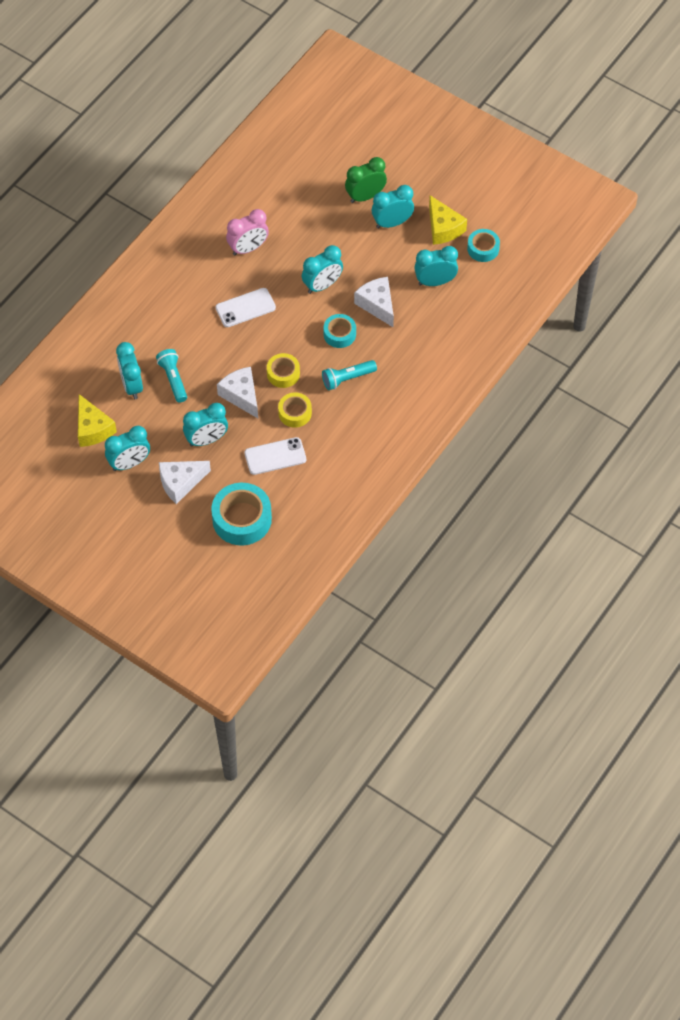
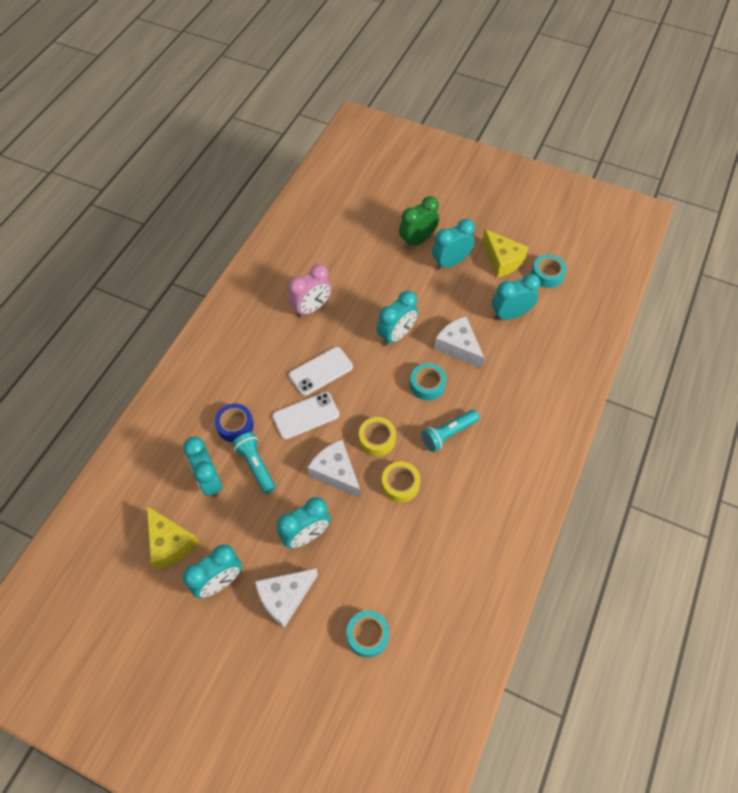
camera: 10 degrees left, 0 degrees up
(160, 344) = (235, 426): none -> blue tape
(242, 519) = (367, 635): turquoise tape -> turquoise tape, size x0.58
(275, 456) = (390, 543): white phone -> white phone (306, 415)

